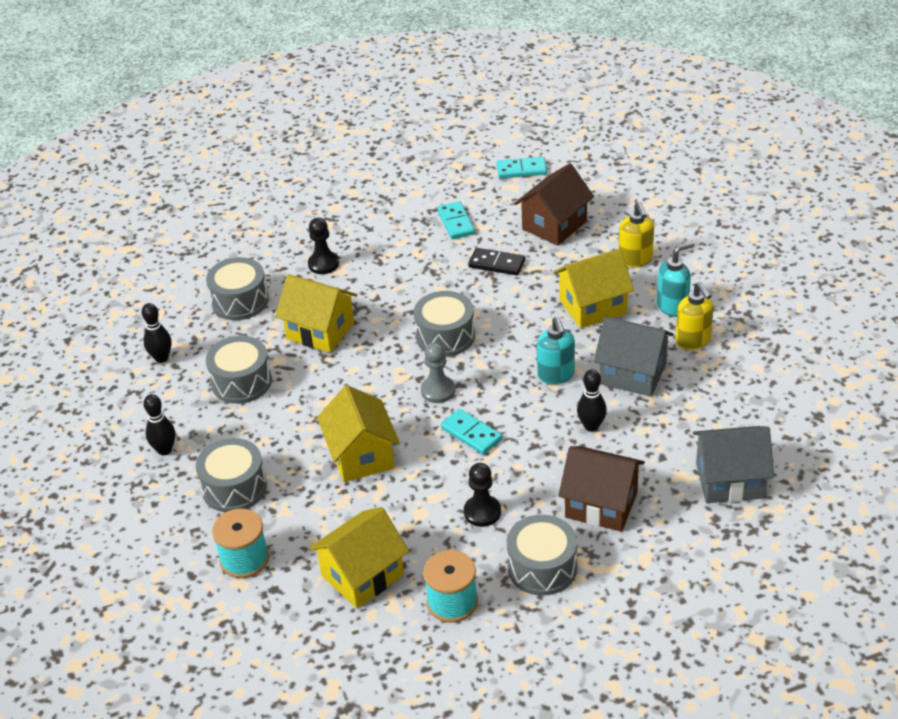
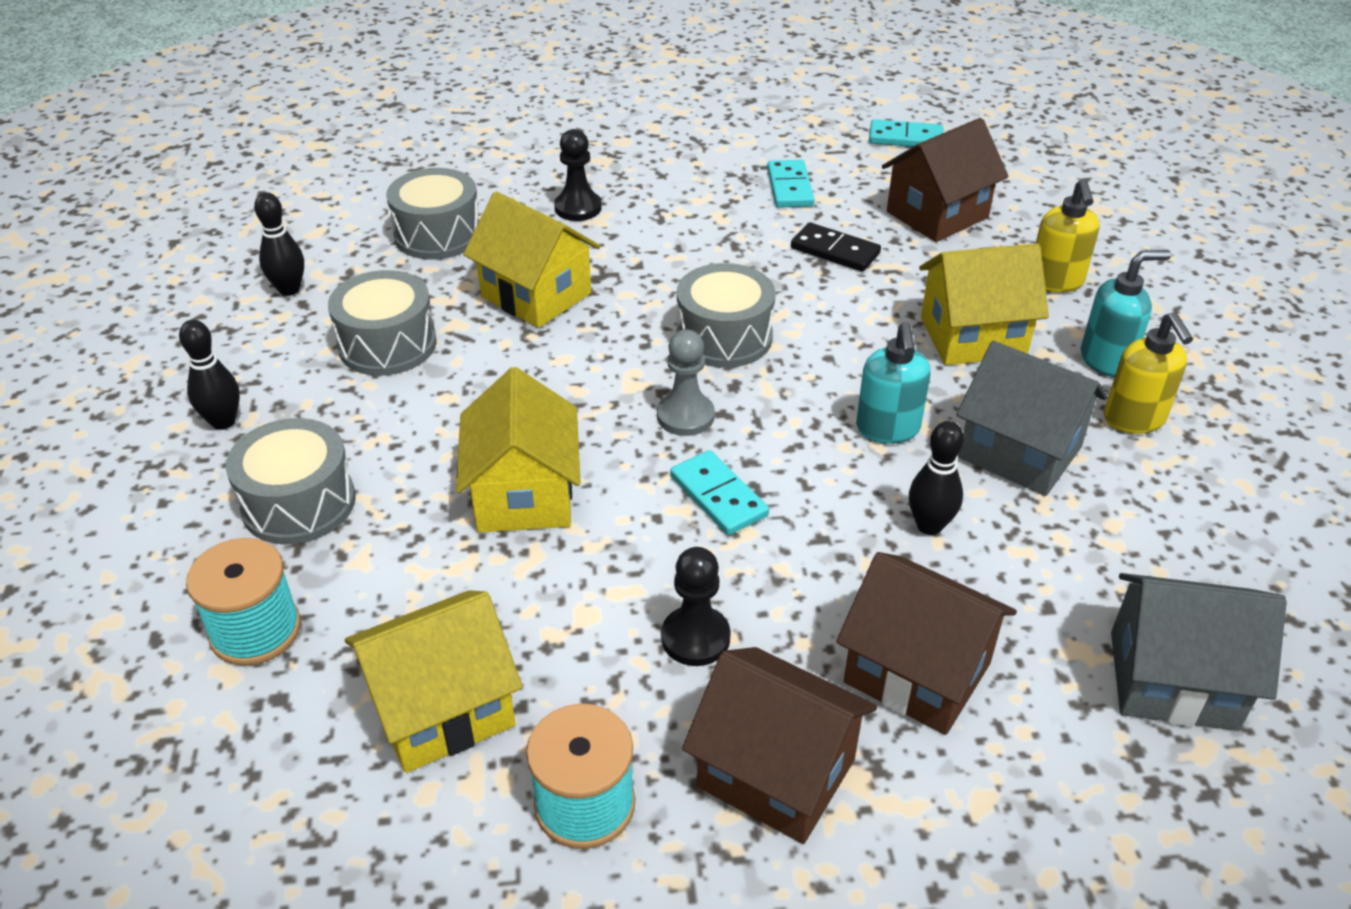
camera: 10 degrees right, 0 degrees up
(542, 567) = (776, 773): grey drum -> brown house

